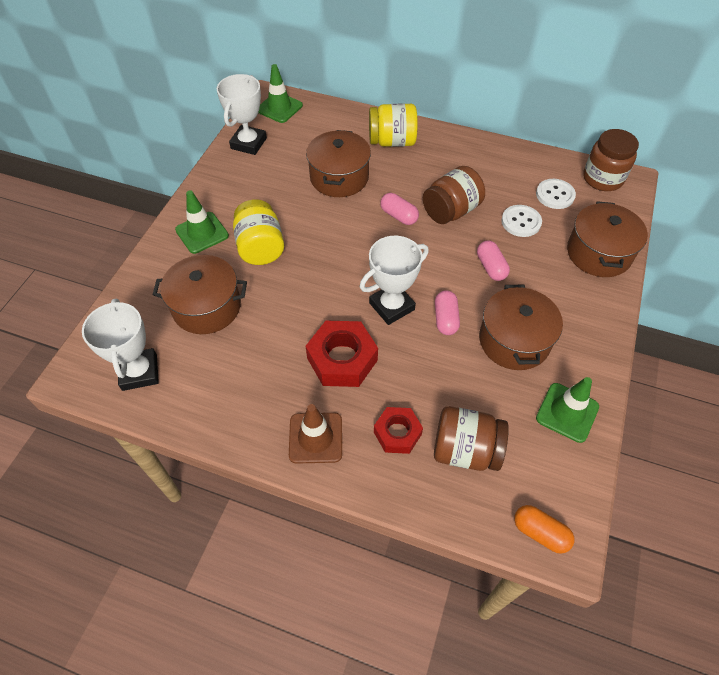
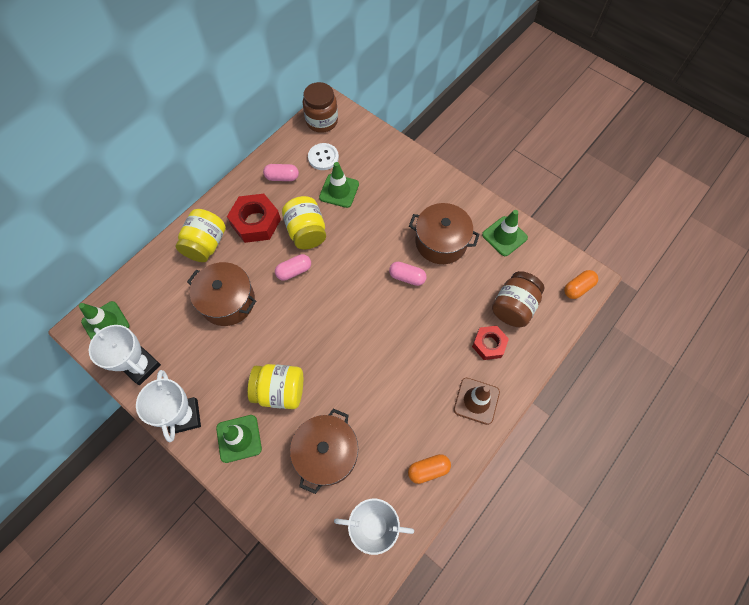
camera: 70 degrees left, 10 degrees up
(214, 408) = (428, 470): none -> orange capsule
(342, 359) = (417, 361): red nut -> red nut (256, 222)
(391, 306) = (382, 309): white trophy -> white trophy (185, 416)
(451, 211) = (306, 232): brown jar -> yellow jar
(491, 267) = (373, 229): pink capsule -> pink capsule (282, 177)
(521, 222) = (339, 191): white button -> green traffic cone
(598, 253) = (388, 157): brown pot -> none

